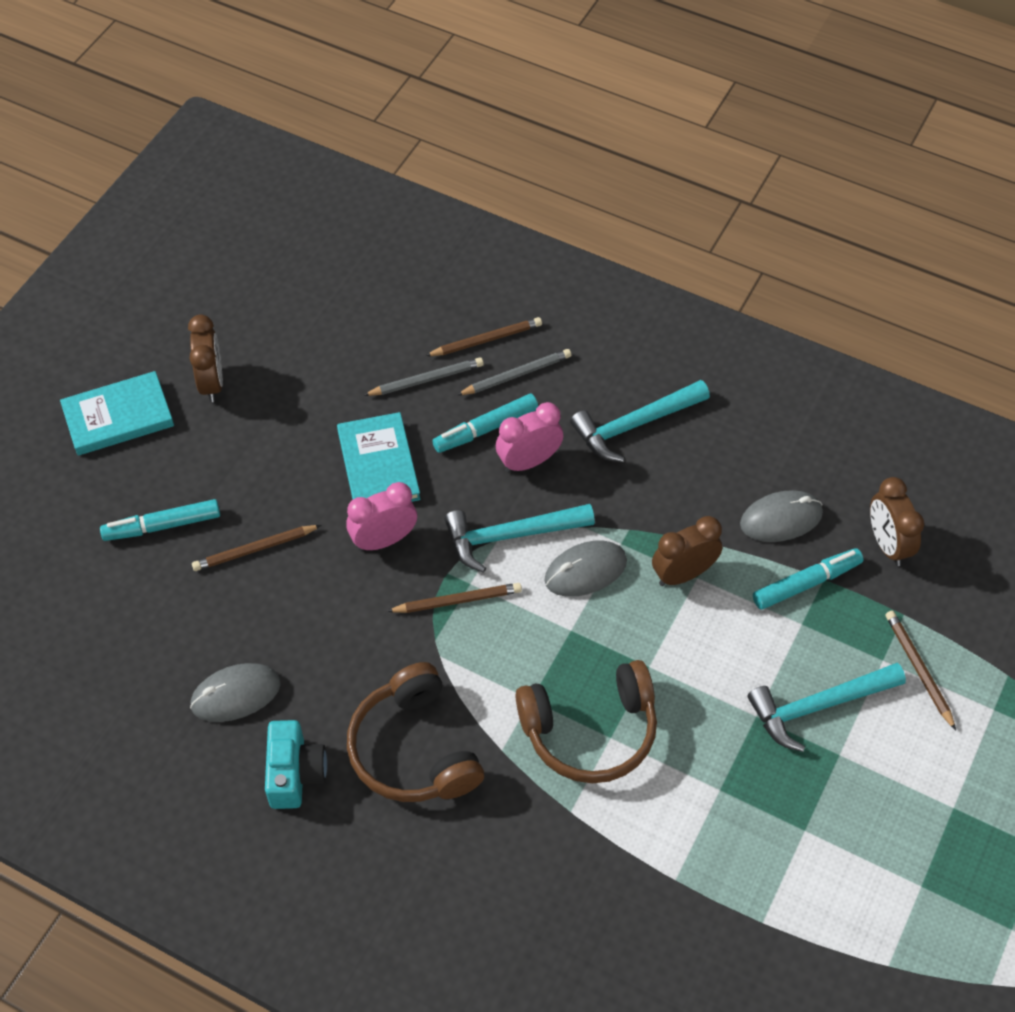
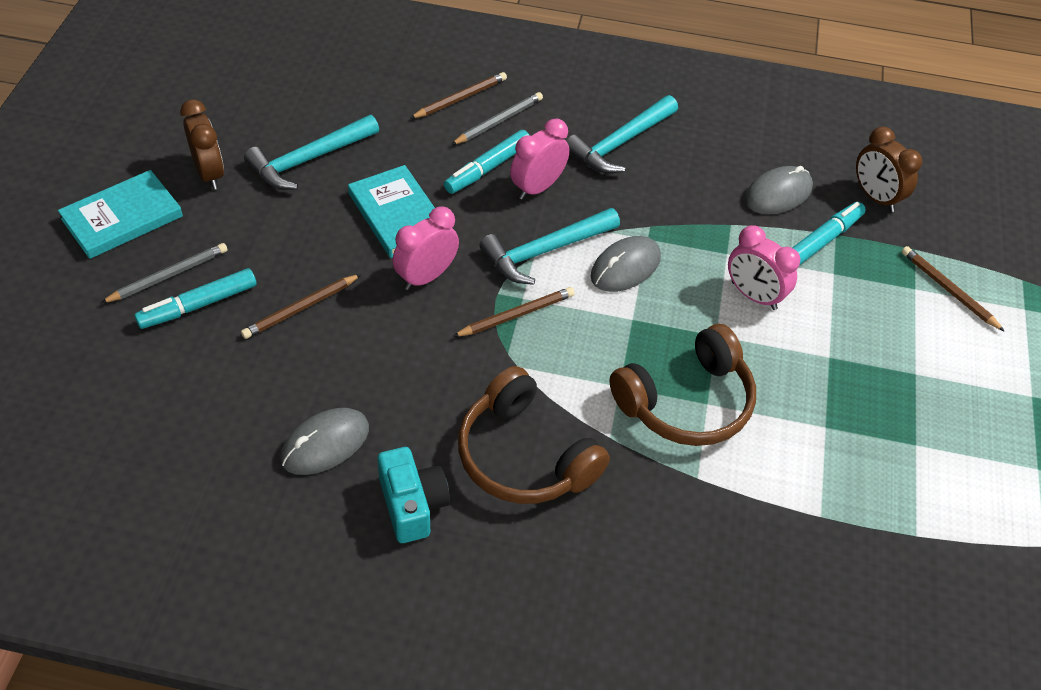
camera: 20 degrees left, 5 degrees down
(426, 380) = (417, 138): grey pencil -> grey pencil (168, 276)
(683, 574) = (713, 253): brown clock -> none
(705, 631) = (753, 296): none -> pink clock
(818, 706) = (879, 337): turquoise hammer -> turquoise hammer (309, 160)

